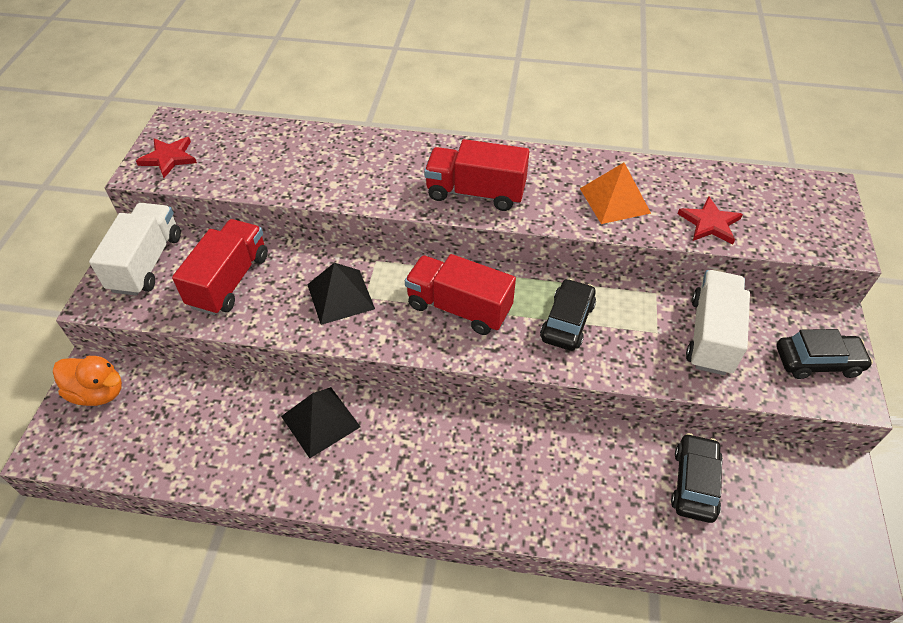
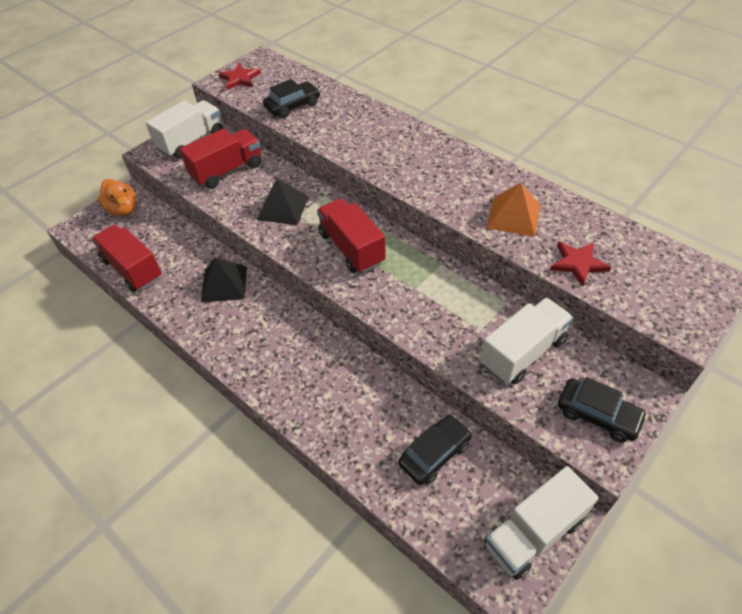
camera: 35 degrees right, 0 degrees up
(475, 193) = (412, 171): red truck -> red truck (132, 269)
(567, 321) = (418, 291): black car -> black car (292, 106)
(833, 505) = (533, 532): none -> white truck

